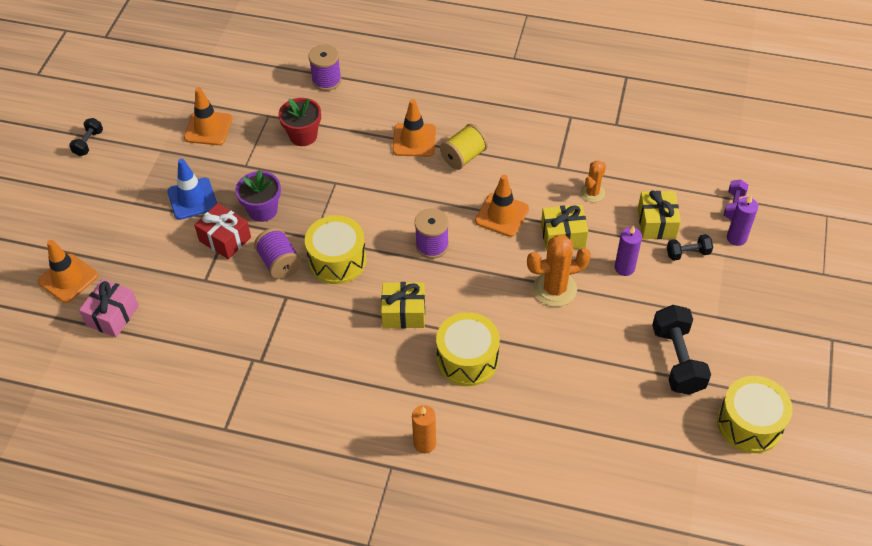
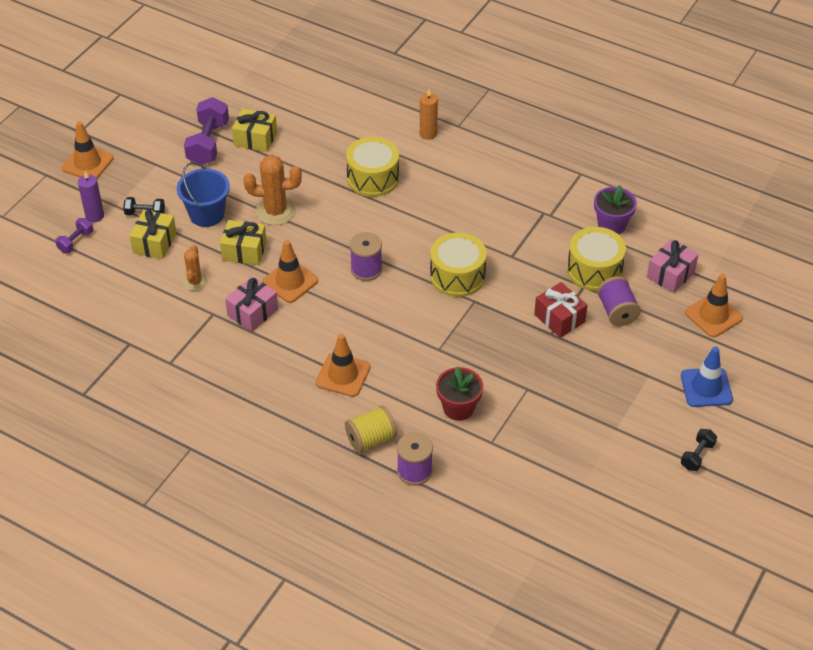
camera: 165 degrees left, 5 degrees down
(192, 199) = (587, 365): blue traffic cone -> blue traffic cone (706, 387)
(208, 128) = (561, 442): orange traffic cone -> orange traffic cone (87, 163)
(262, 210) = (517, 338): purple flower pot -> purple flower pot (611, 225)
(279, 263) = (511, 285): purple spool -> purple spool (617, 311)
(403, 313) = (412, 221): yellow gift -> yellow gift (255, 139)
(463, 157) = (300, 345): yellow spool -> yellow spool (371, 439)
(522, 176) = (252, 312): none -> pink gift
(592, 193) = (195, 282): orange cactus -> orange cactus turned 45 degrees counterclockwise
(624, 268) = (207, 214): purple candle -> blue bucket
(677, 360) = (208, 143): black dumbbell -> purple dumbbell
(749, 424) = (183, 96): yellow drum -> yellow drum (594, 270)

